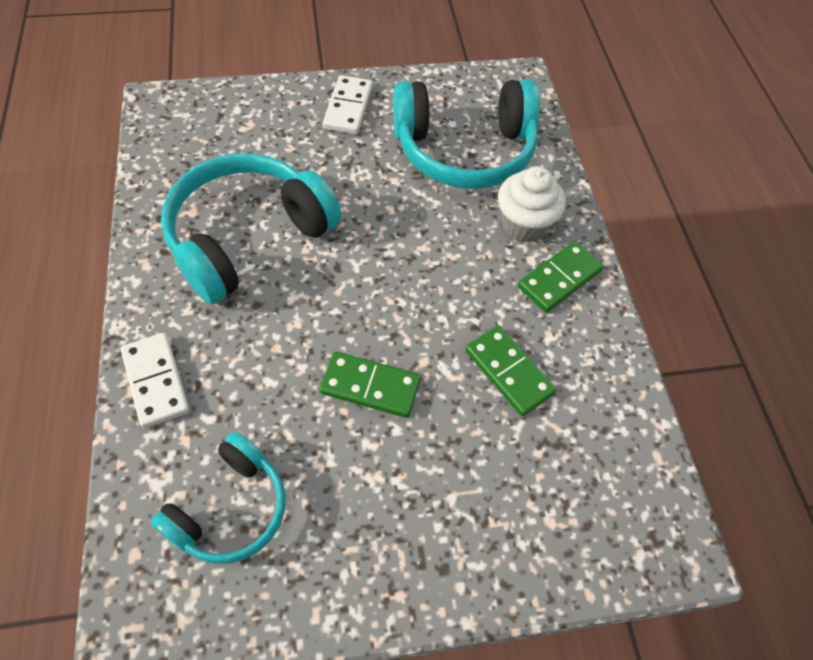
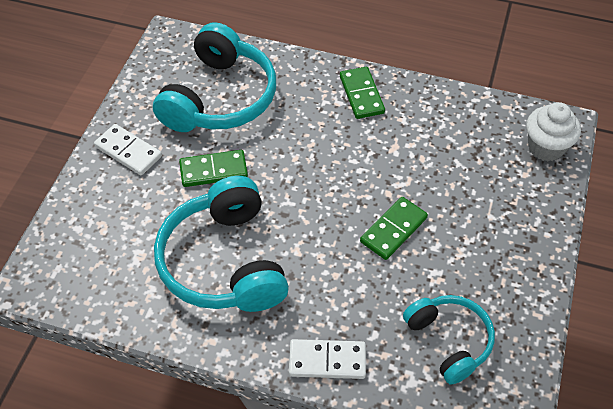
camera: 60 degrees left, 5 degrees down
(508, 372) = (418, 151): green domino -> green domino (213, 170)
(523, 224) = (307, 94): white cupcake -> white cupcake (546, 147)

